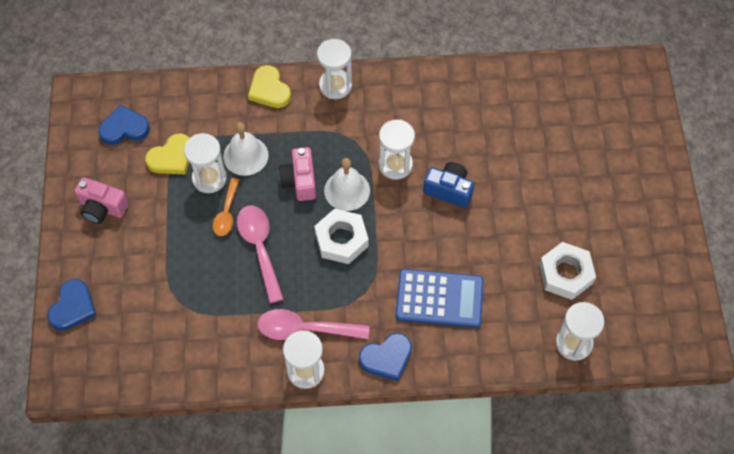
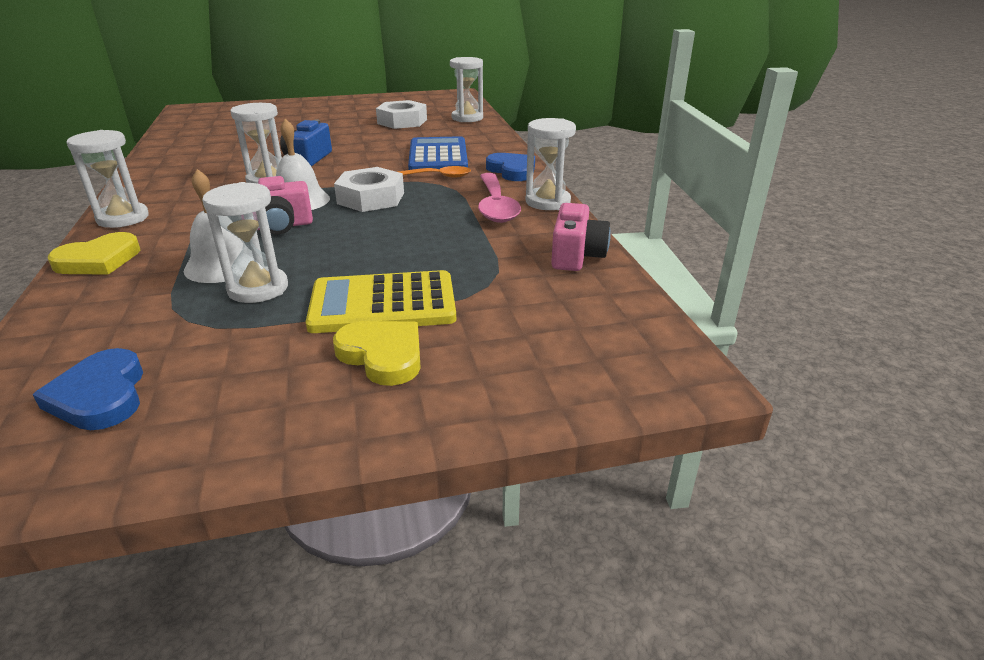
camera: 100 degrees left, 30 degrees down
(73, 307) = (533, 388): blue heart -> none
(102, 208) = (303, 391): pink camera -> pink camera (576, 255)
(171, 157) = (202, 328): yellow heart -> yellow heart (382, 355)
(173, 243) = (383, 304): none -> yellow calculator
(226, 213) = (327, 268): orange spoon -> orange spoon (438, 176)
(259, 248) = (386, 240): pink spoon -> none

